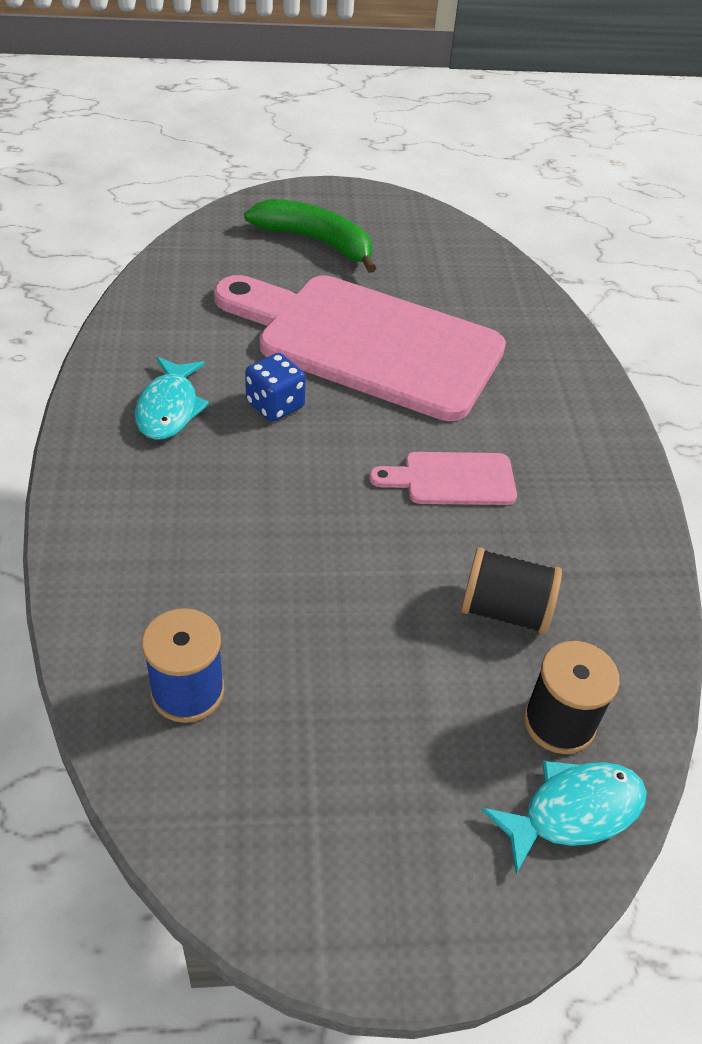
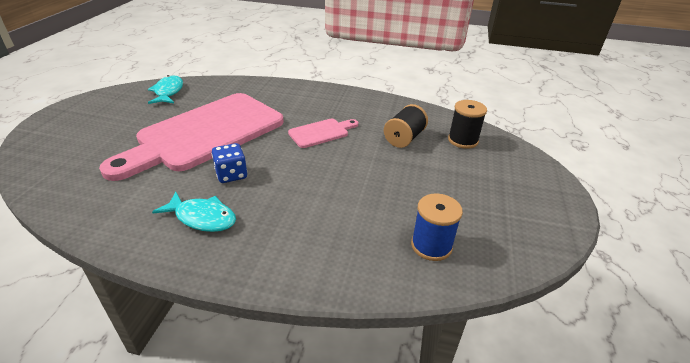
camera: 70 degrees left, 10 degrees down
(316, 242) = (96, 131): green banana -> none
(452, 479) = (321, 132): pink cutting board -> pink cutting board turned 135 degrees counterclockwise
(573, 811) = (503, 148): turquoise fish -> turquoise fish (168, 92)

